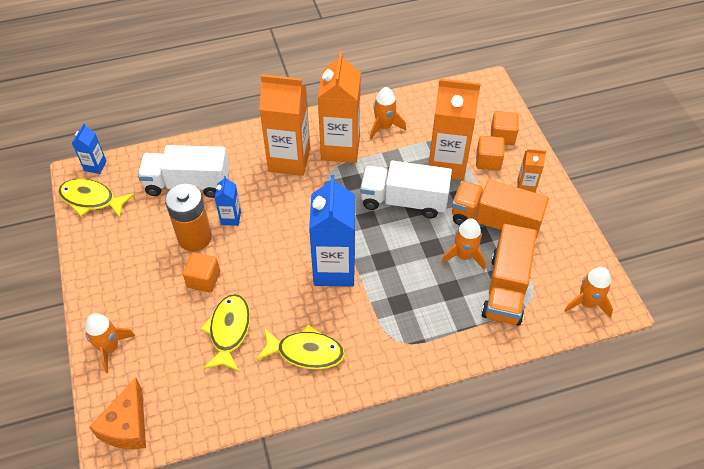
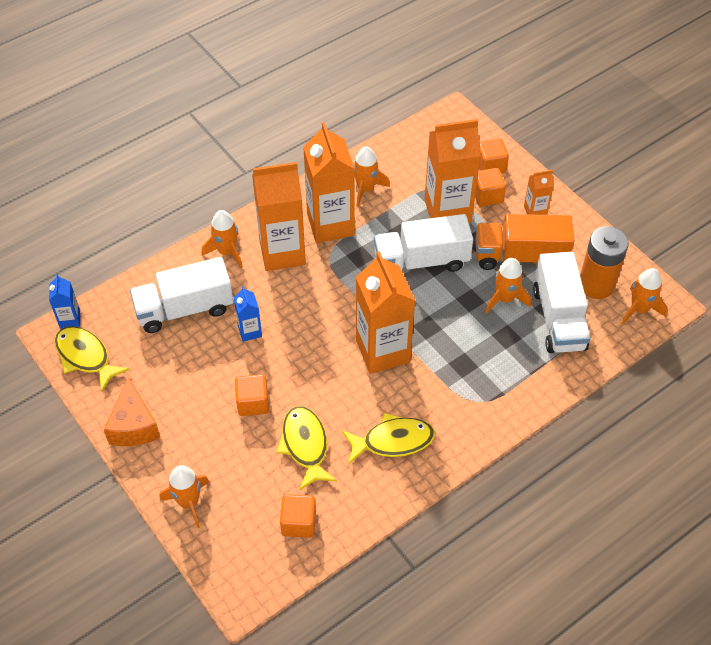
camera: 20 degrees left, 0 degrees up
(91, 199) = (85, 357): yellow fish -> yellow fish turned 45 degrees clockwise
(127, 426) = (248, 571): orange cheese -> orange cheese (134, 426)
(190, 398) = (298, 523): none -> orange cube
(194, 237) = (221, 363): orange battery -> orange battery (596, 285)
(244, 147) = (226, 252): none -> orange rocket
(334, 269) = (383, 351): blue carton -> orange carton
(506, 288) = (558, 318): orange truck -> white truck

